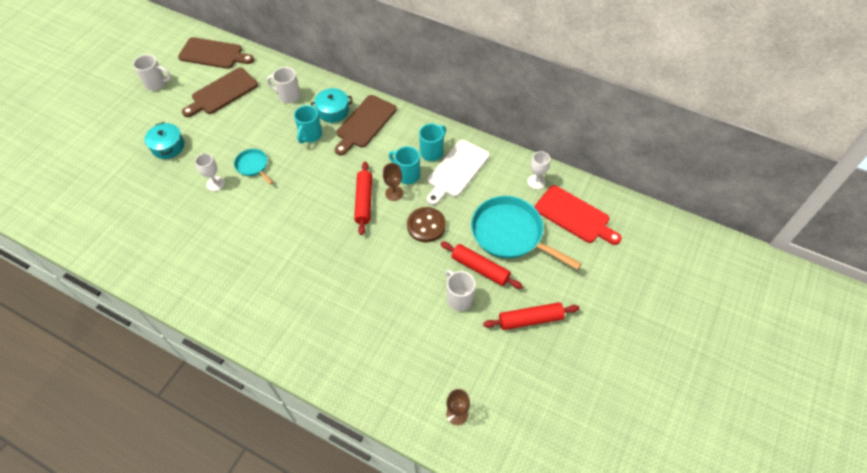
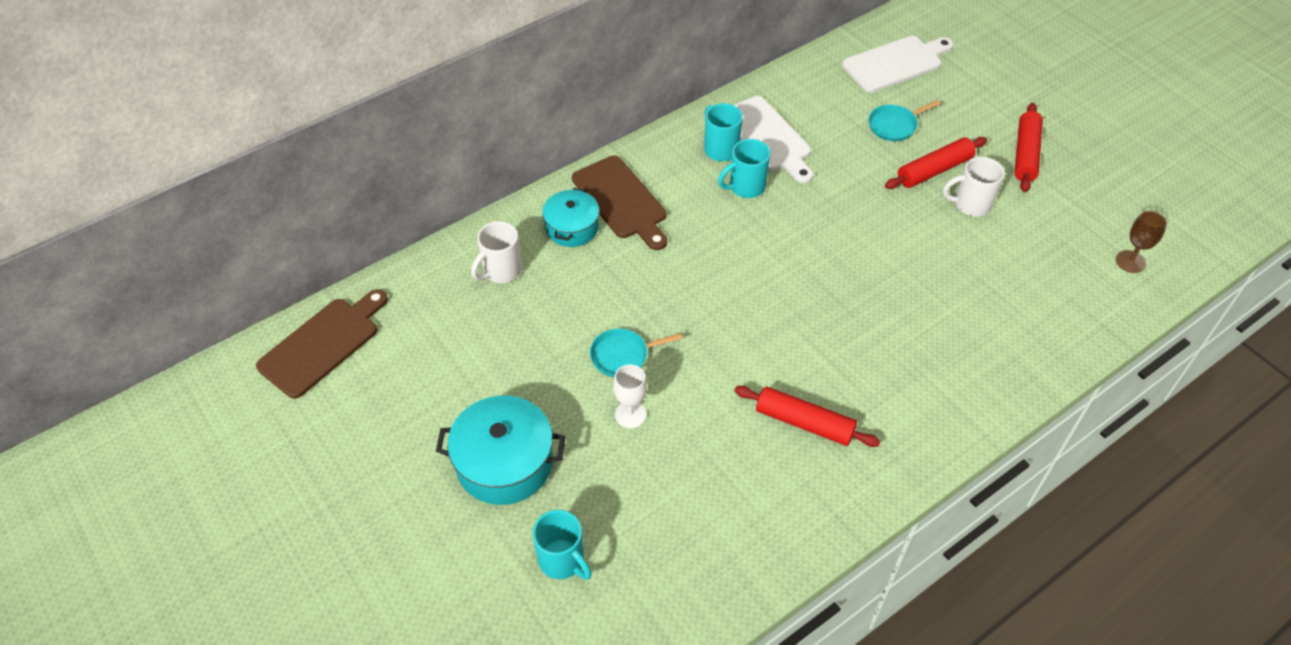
camera: 65 degrees left, 5 degrees down
(156, 83) = (333, 447): white mug -> none
(168, 146) = (504, 463): turquoise pot -> turquoise pot, size x1.55
(222, 93) = (429, 355): brown cutting board -> none
(310, 135) = (604, 268): turquoise mug -> turquoise mug (562, 560)
(364, 201) = (767, 246): red rolling pin -> red rolling pin (804, 423)
(394, 193) = (770, 210): brown goblet -> none
(426, 225) = (842, 197): brown button -> none
(510, 233) = (894, 125): turquoise pan -> turquoise pan, size x0.50
(536, 182) = (826, 74): white goblet -> none
(574, 216) = (895, 63): red cutting board -> white cutting board

